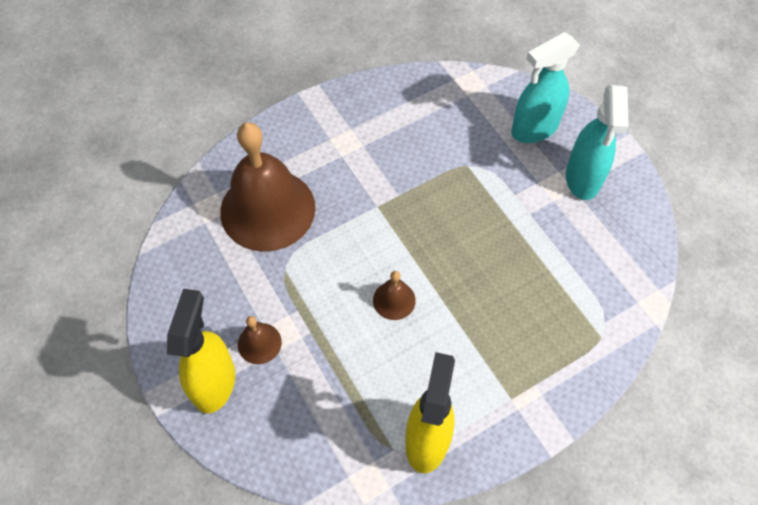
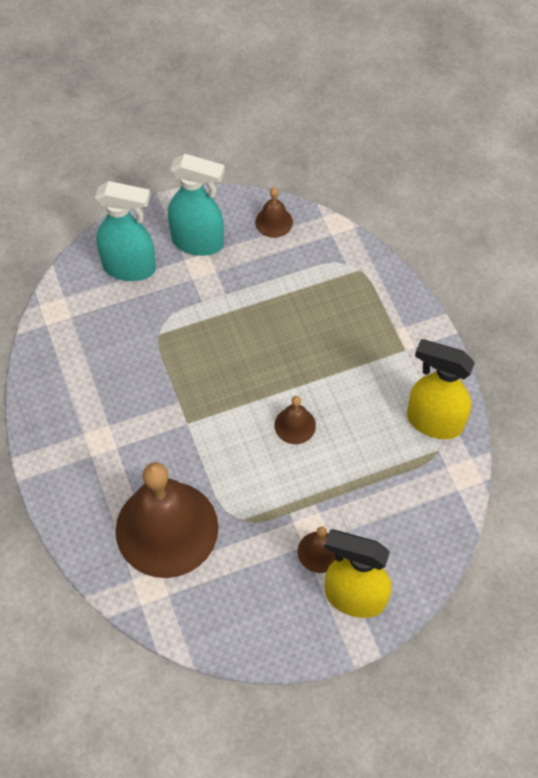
camera: 80 degrees left, 0 degrees up
(534, 129) = (130, 268): turquoise spray bottle -> turquoise spray bottle turned 60 degrees counterclockwise
(633, 242) = (274, 222): none -> brown bell

